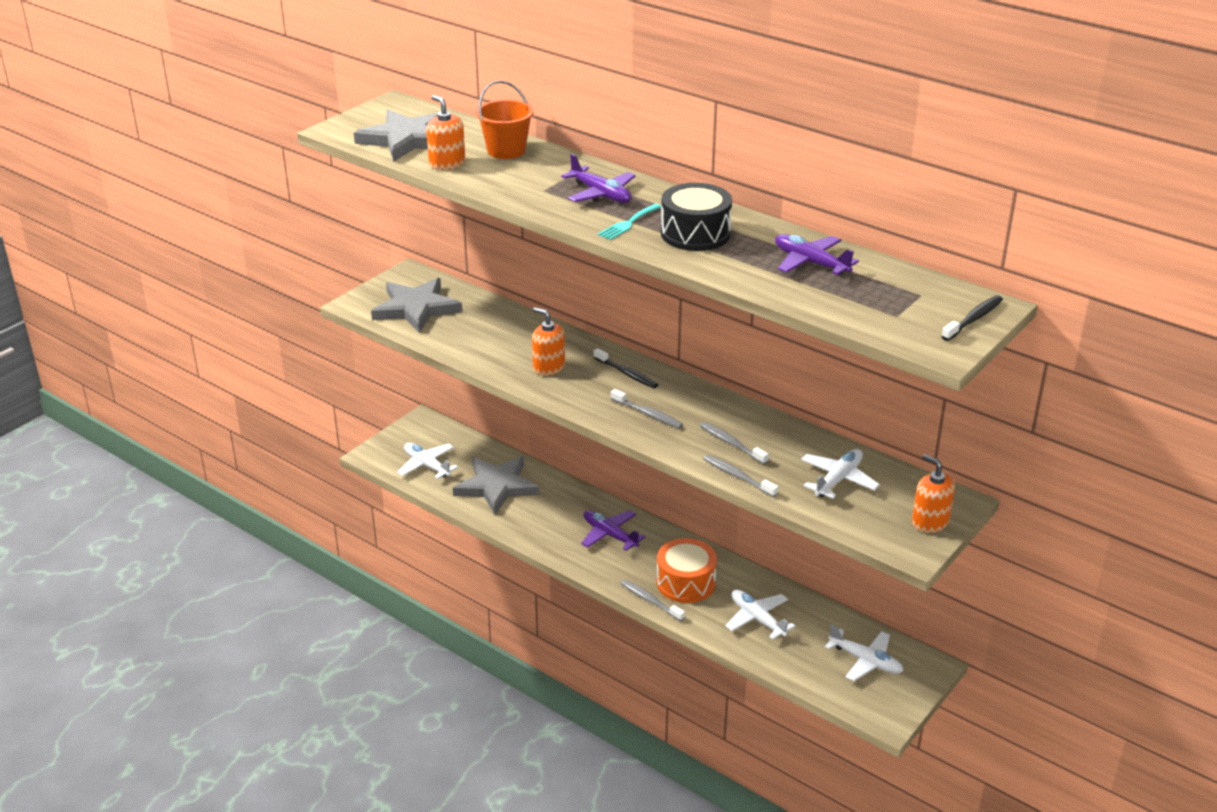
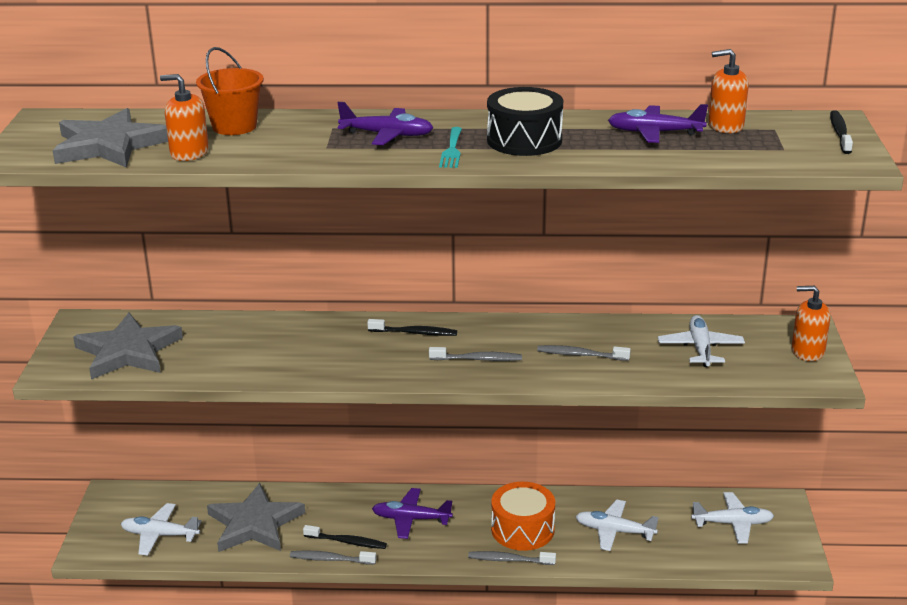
camera: 35 degrees left, 5 degrees down
(546, 530) = (346, 542): none -> black toothbrush
(549, 367) = (334, 354): orange soap dispenser -> orange soap dispenser (725, 126)
(738, 477) = (621, 379): grey toothbrush -> grey toothbrush (331, 559)

